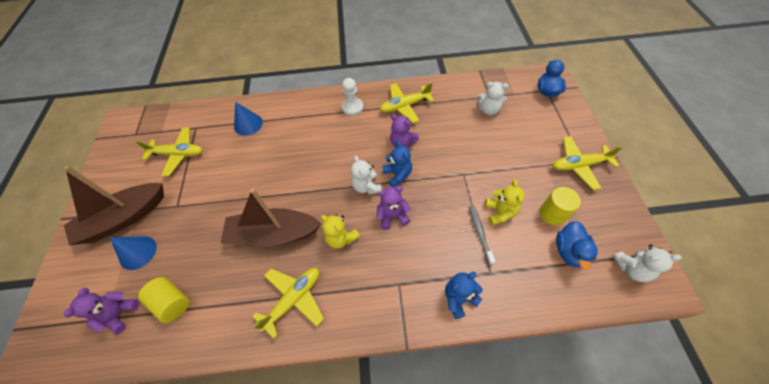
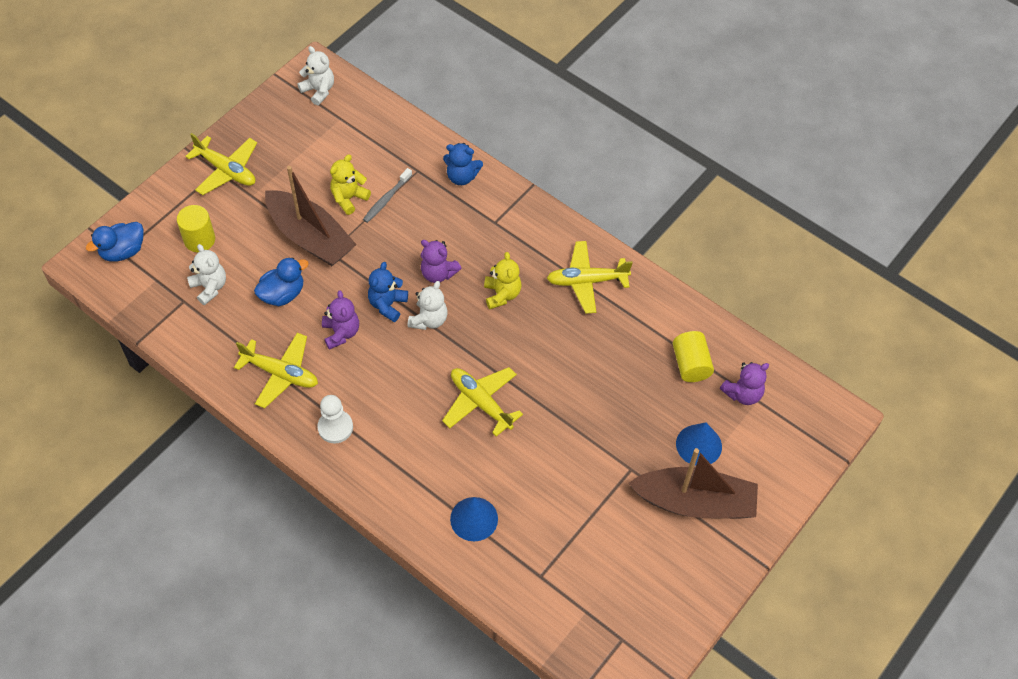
camera: 140 degrees left, 0 degrees up
(178, 154) = (587, 547): yellow plane -> yellow plane (481, 403)
(274, 234) = (557, 350): brown boat -> brown boat (310, 237)
(552, 214) = (311, 162): yellow cylinder -> yellow cylinder (199, 240)
(569, 251) = (341, 133): blue duck -> blue duck (282, 294)

